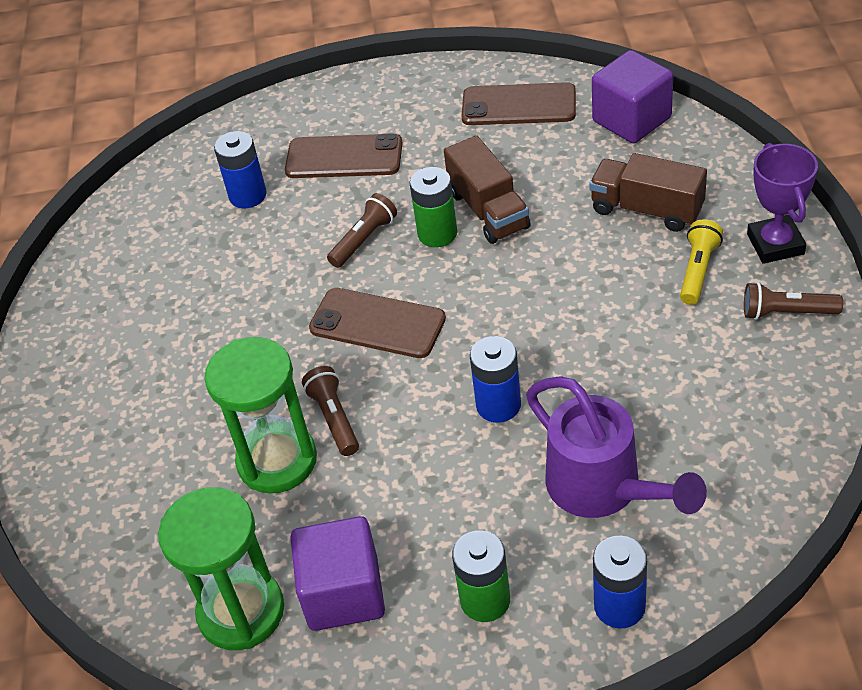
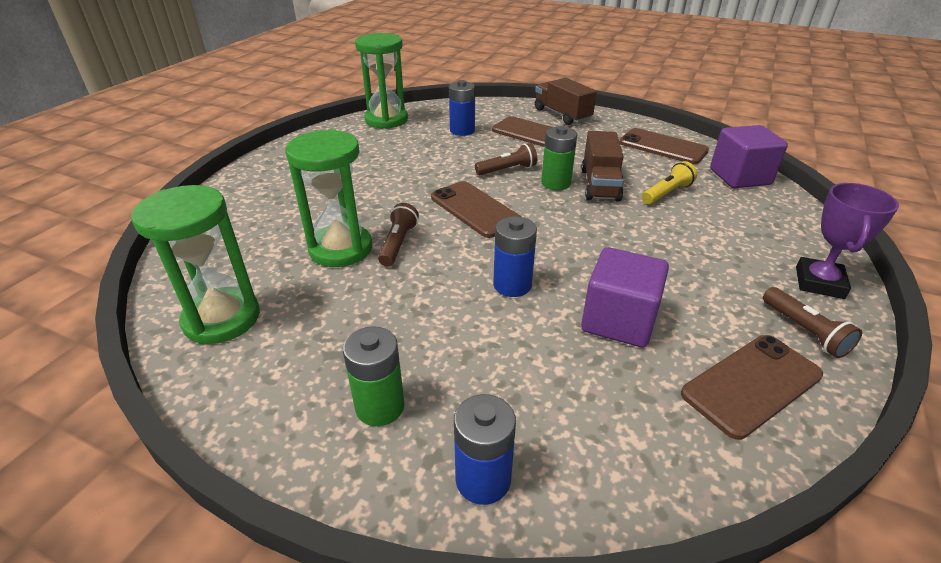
camera: 25 degrees right, 10 degrees down
(123, 225) = (386, 120): none -> green hourglass
(343, 593) = (292, 344): purple cube -> purple cube (618, 321)
(603, 488) = (546, 377): purple watering can -> none
(647, 209) = (718, 224): brown truck -> brown truck (562, 115)
(698, 271) = (736, 272): yellow flashlight -> yellow flashlight (666, 193)
(770, 396) = (751, 384): none -> brown phone
(787, 312) = (804, 331): brown flashlight -> brown flashlight turned 150 degrees counterclockwise

